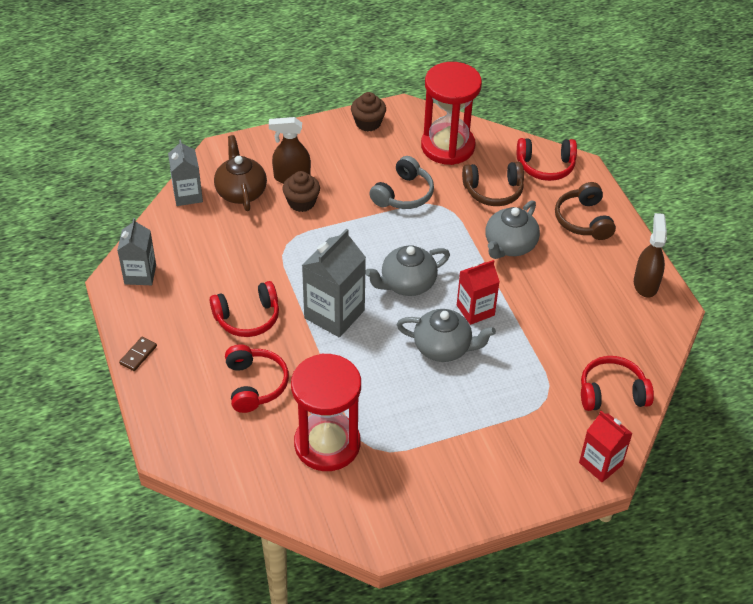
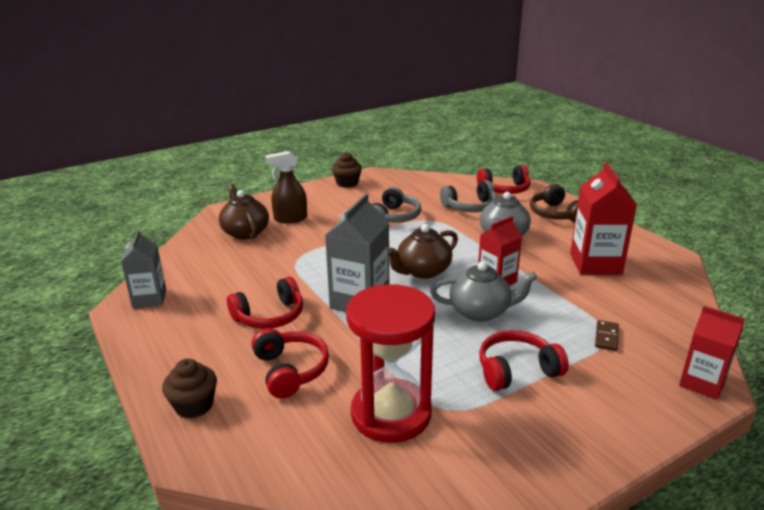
camera: 10 degrees left, 20 degrees down
(138, 355) = (150, 364): brown domino -> brown domino (606, 337)
(187, 195) = (194, 239): grey carton -> none
(301, 202) = (304, 232): brown cupcake -> brown cupcake (194, 405)
(407, 283) = (423, 271): grey teapot -> brown teapot
(447, 146) = (419, 188): red hourglass -> none
(493, 191) = (470, 207): brown headphones -> grey headphones
(586, 304) = (595, 264): none -> red carton
(612, 392) = (666, 322): red headphones -> red headphones (516, 370)
(645, 284) = (636, 244): brown spray bottle -> none

